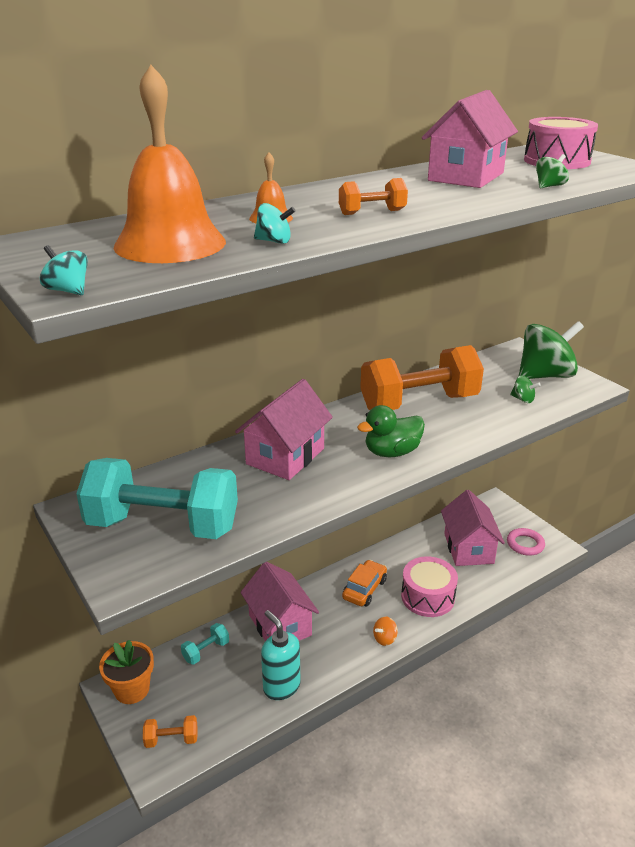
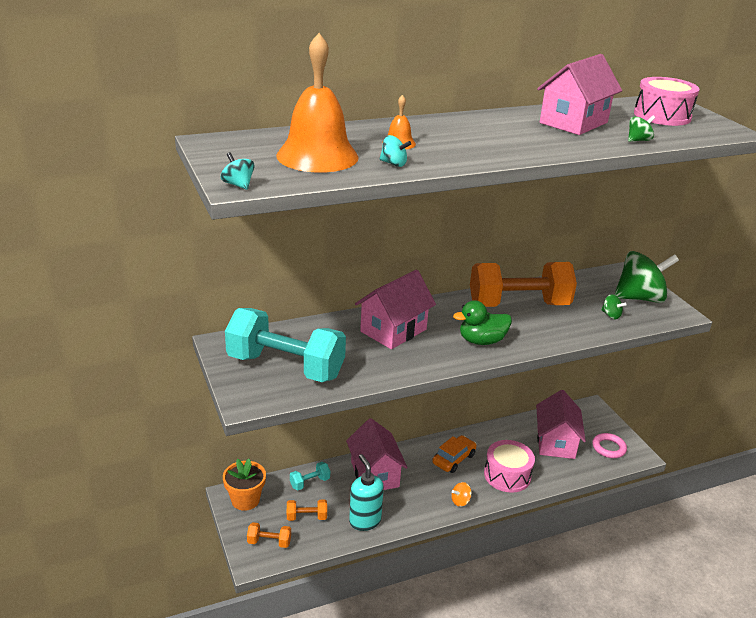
camera: 10 degrees right, 0 degrees up
(372, 212) = (479, 147): orange dumbbell -> orange dumbbell (306, 517)

